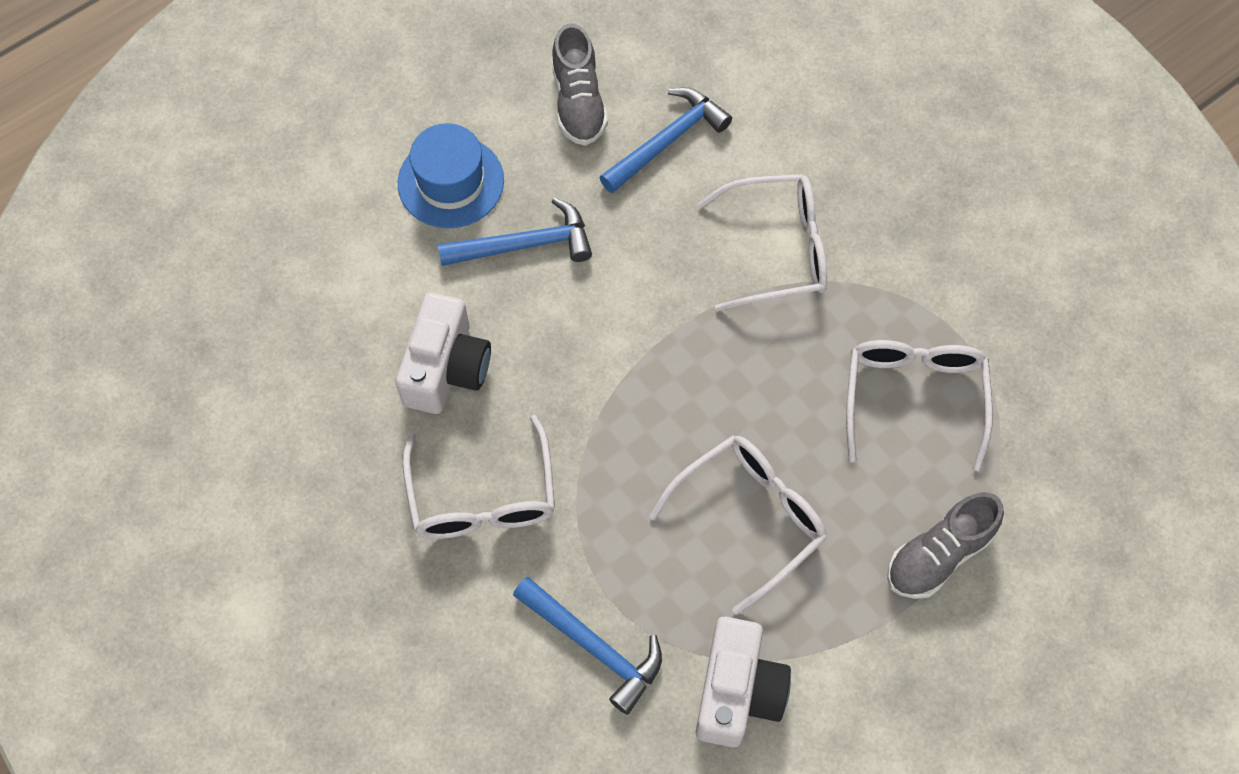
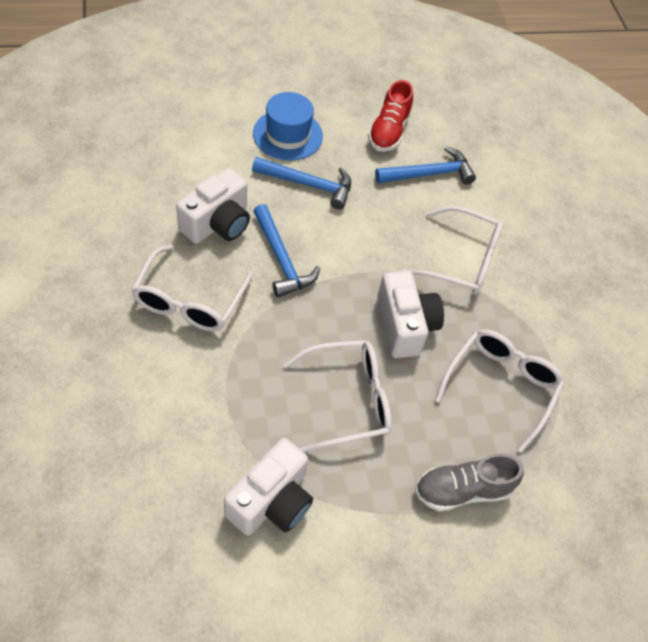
camera: 20 degrees right, 10 degrees down
(578, 102) = (388, 131): grey shoe -> red shoe
(594, 646) = (197, 422): blue hammer -> blue hammer (281, 259)
(760, 381) = (405, 325): none -> white camera

